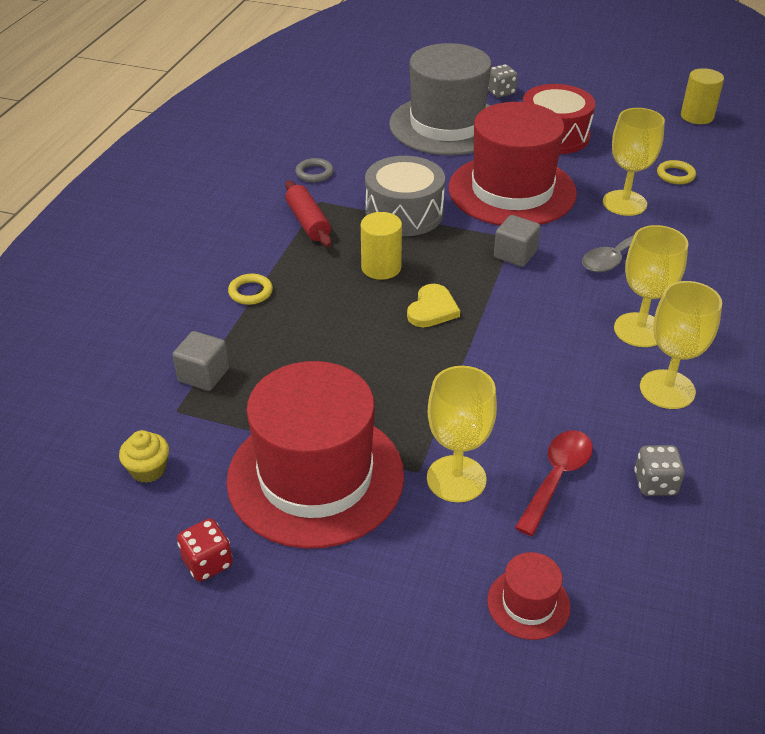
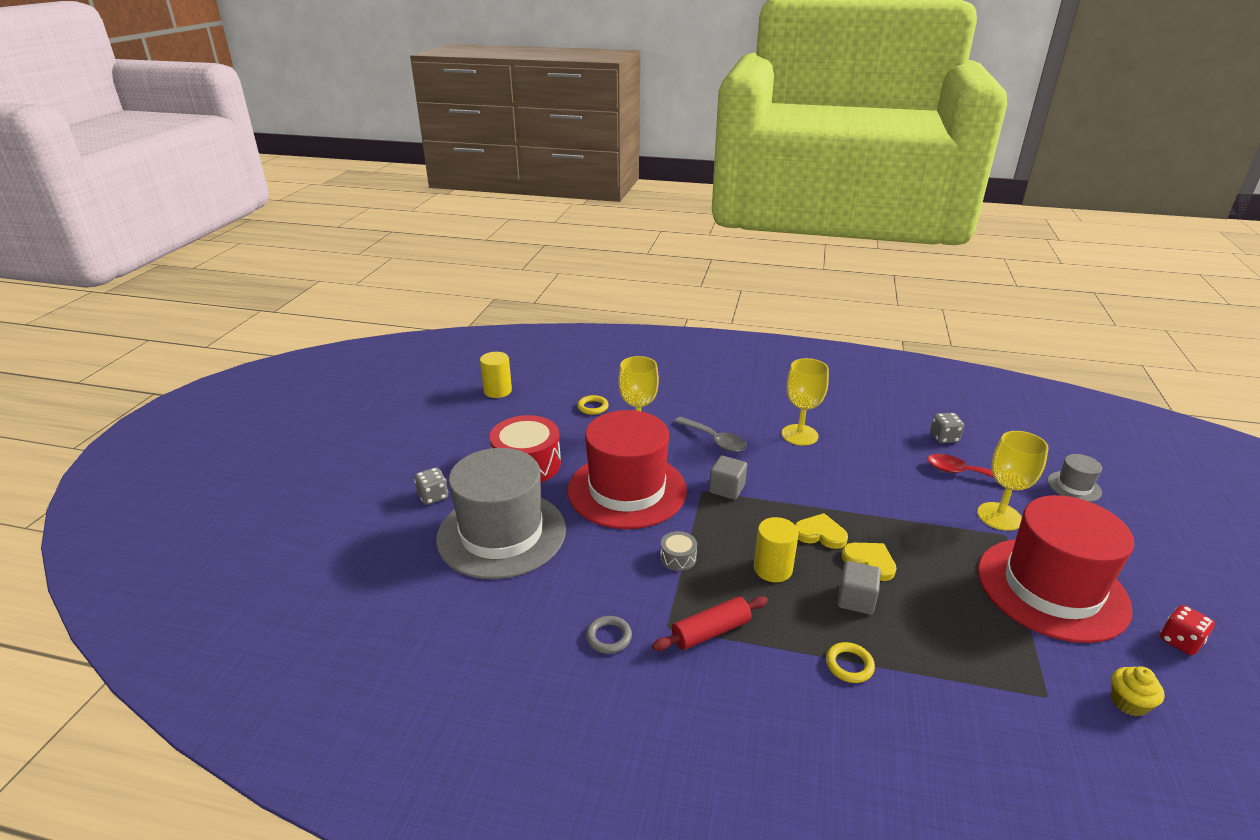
camera: 95 degrees left, 10 degrees down
(203, 375) = (989, 683): grey cube -> grey cube (856, 600)
(382, 336) = (869, 562): none -> yellow heart
(404, 213) = (678, 558): grey drum -> grey drum, size x0.46
(528, 603) = (1074, 486): red hat -> grey hat
(667, 389) = (856, 428): yellow goblet -> none

